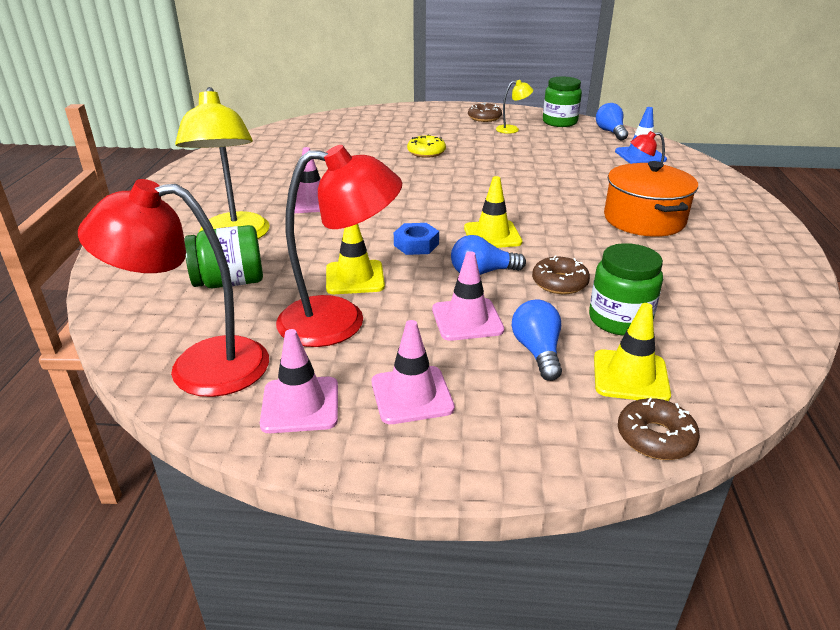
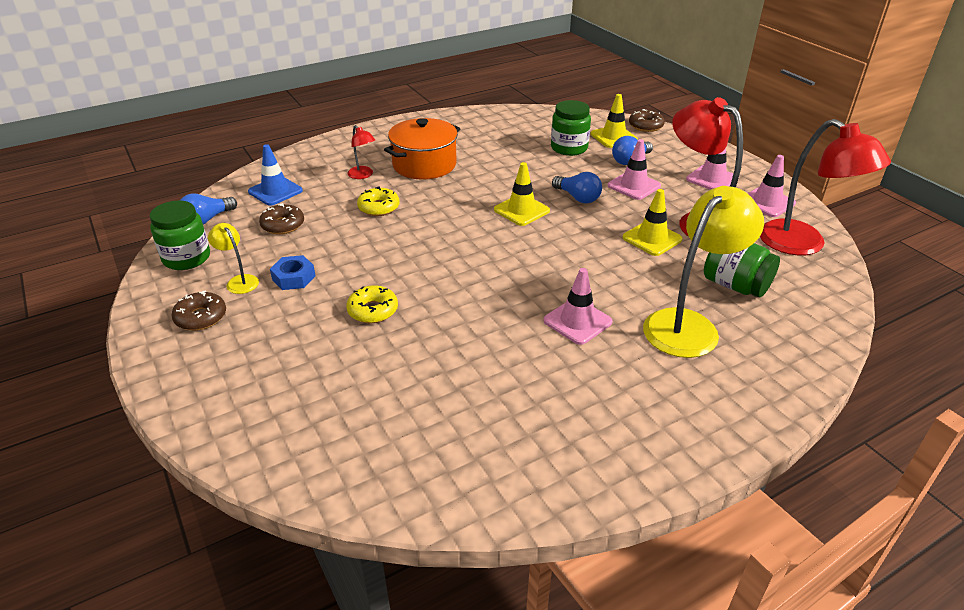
camera: 125 degrees left, 5 degrees up
(416, 245) = (576, 234): blue nut -> blue nut (294, 277)
(559, 283) = (554, 171): brown donut -> brown donut (283, 225)
(569, 182) = (379, 207): none -> yellow donut

